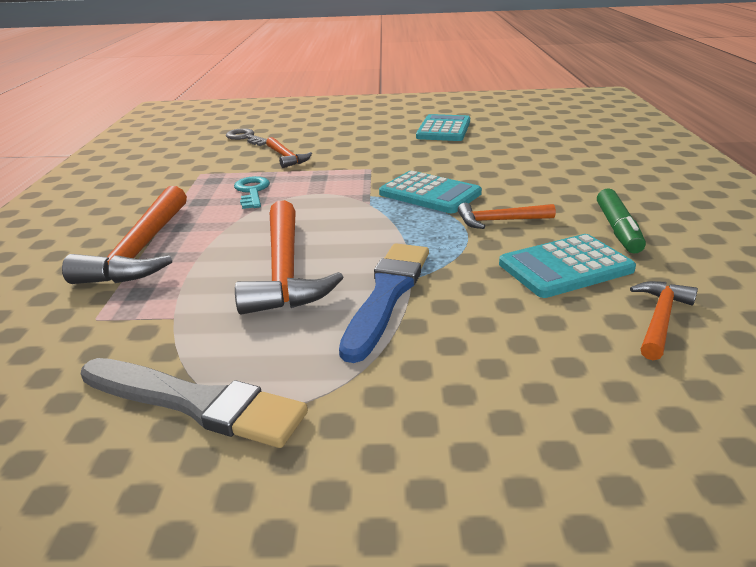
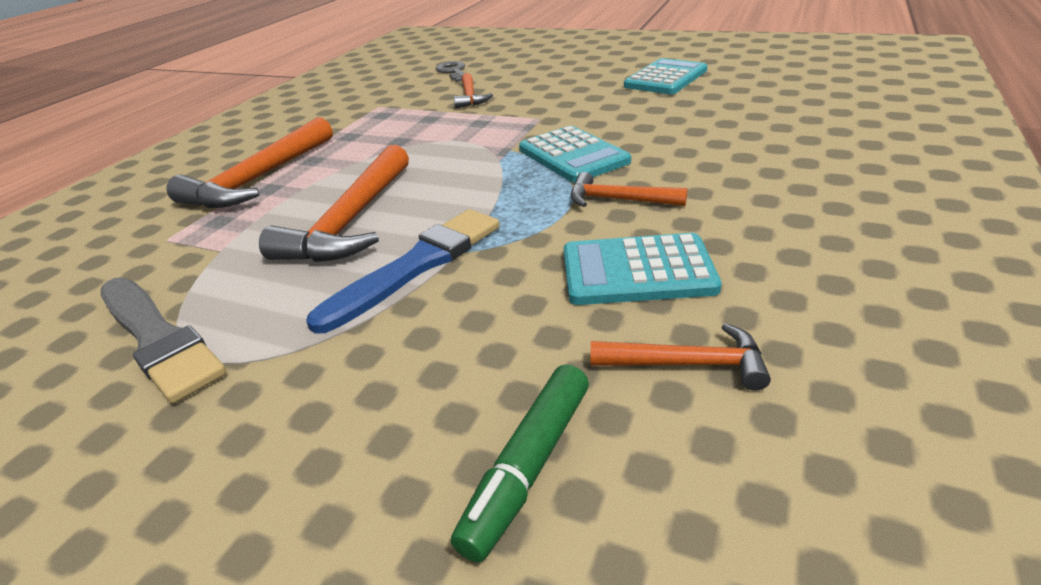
camera: 25 degrees right, 5 degrees up
(252, 191) = (404, 131): turquoise key -> none
(617, 229) = (754, 233): green marker -> green marker (528, 466)
(660, 319) = (687, 364): orange hammer -> orange hammer turned 45 degrees clockwise

